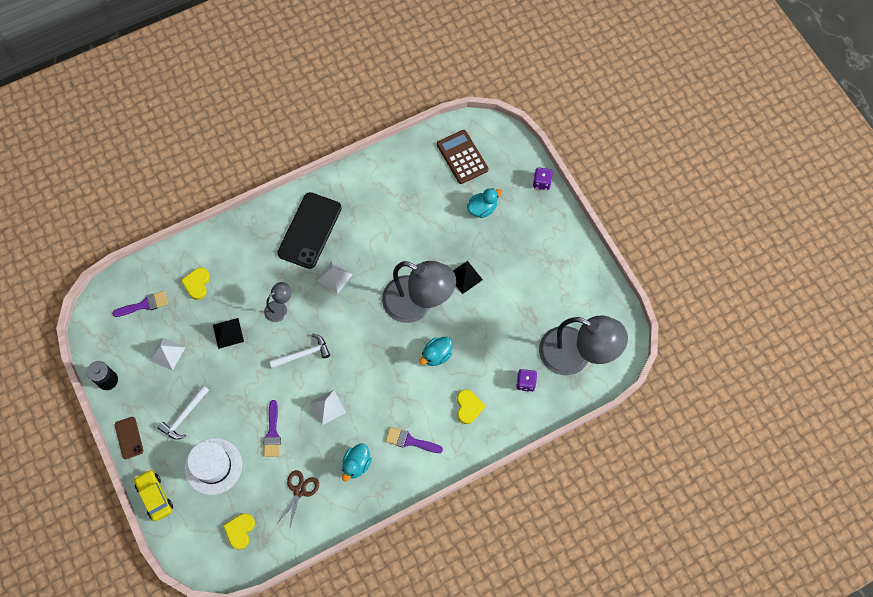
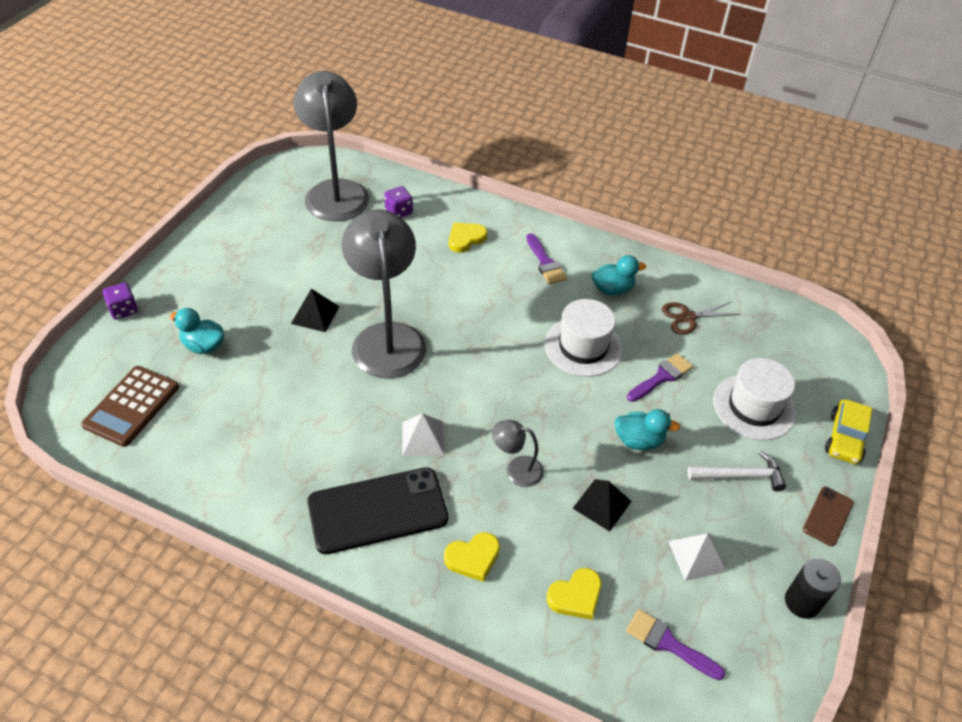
camera: 130 degrees left, 20 degrees down
(240, 530) = (779, 340): yellow heart -> yellow heart (473, 558)
(303, 354) = (548, 407): white hammer -> none
(327, 407) = (583, 346): white pyramid -> white hat
(436, 355) = (433, 290): turquoise duck -> turquoise duck (639, 440)

